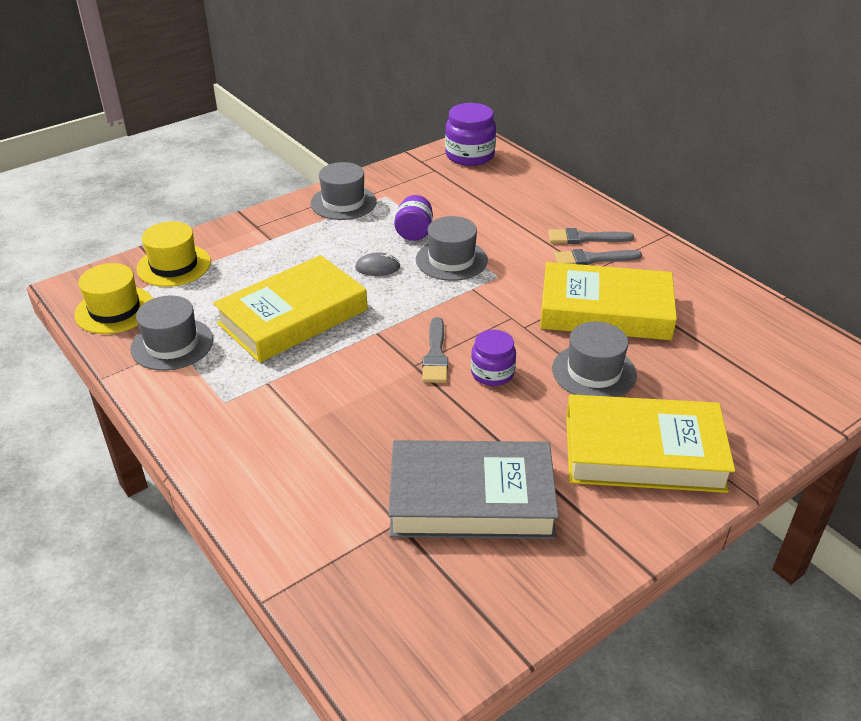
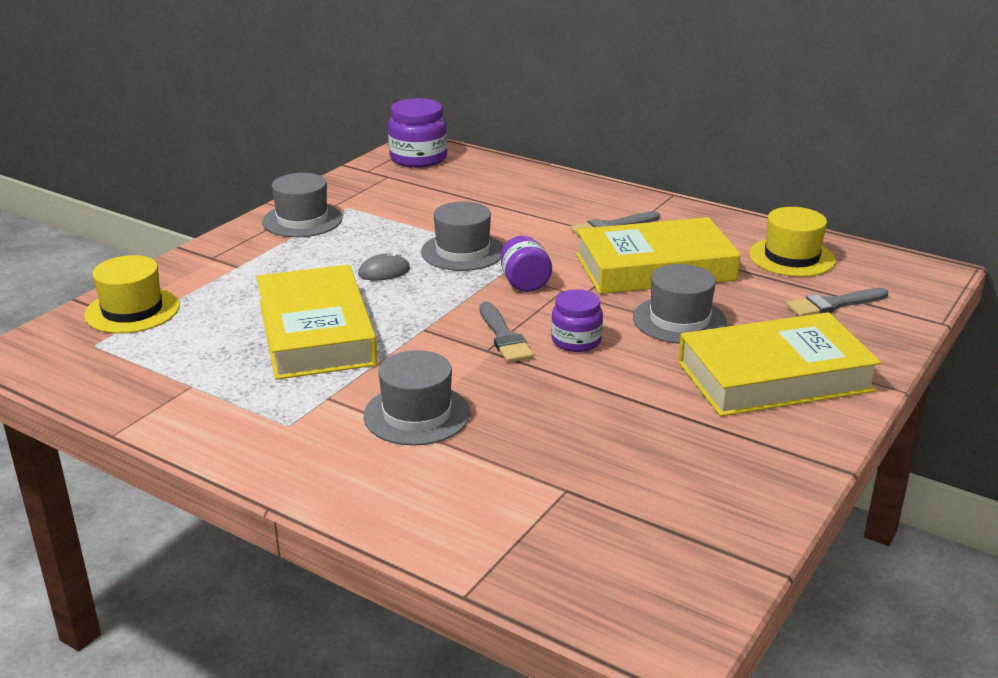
camera: 20 degrees left, 10 degrees down
(115, 310) = (84, 365): yellow hat -> yellow hat (791, 257)
(172, 344) = (184, 384): grey hat -> grey hat (417, 414)
(293, 317) = (316, 332): yellow book -> yellow book turned 45 degrees counterclockwise
(414, 233) = (404, 235): purple jar -> purple jar (525, 283)
(471, 498) = (629, 451): grey book -> none
(585, 238) = (592, 211): grey brush -> grey brush (833, 304)

